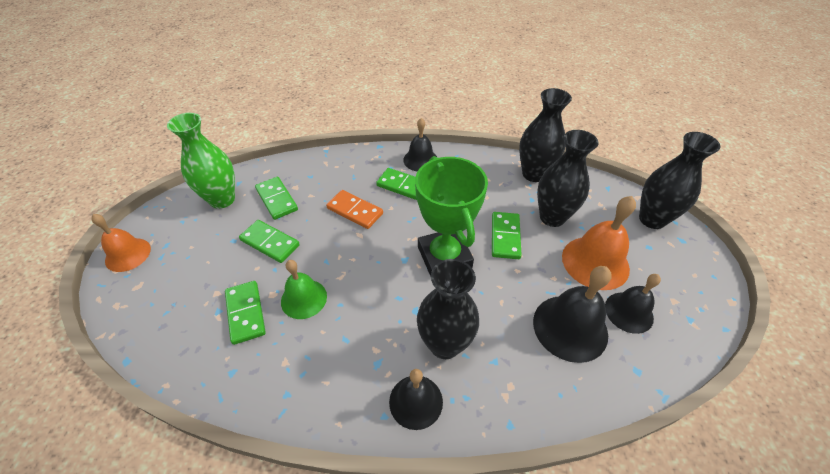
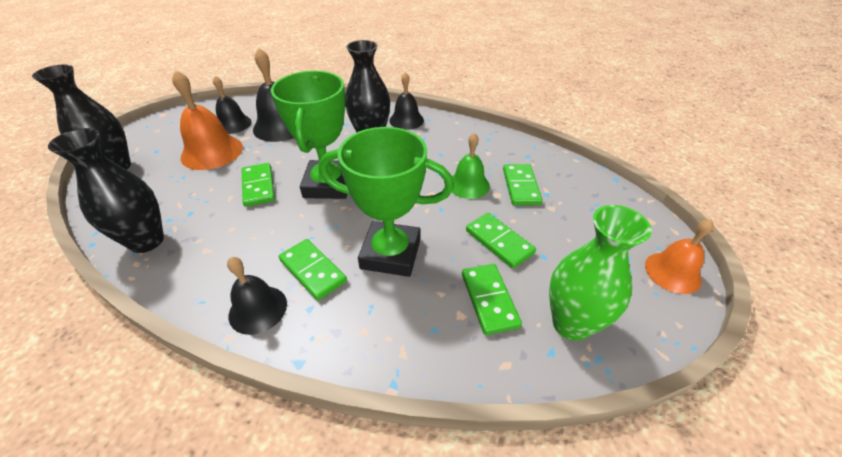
camera: 160 degrees left, 5 degrees down
(355, 211) = (391, 253): orange domino -> green trophy
(505, 237) = (258, 186): green domino -> green domino turned 45 degrees counterclockwise
(552, 217) = (195, 191): black vase -> none

